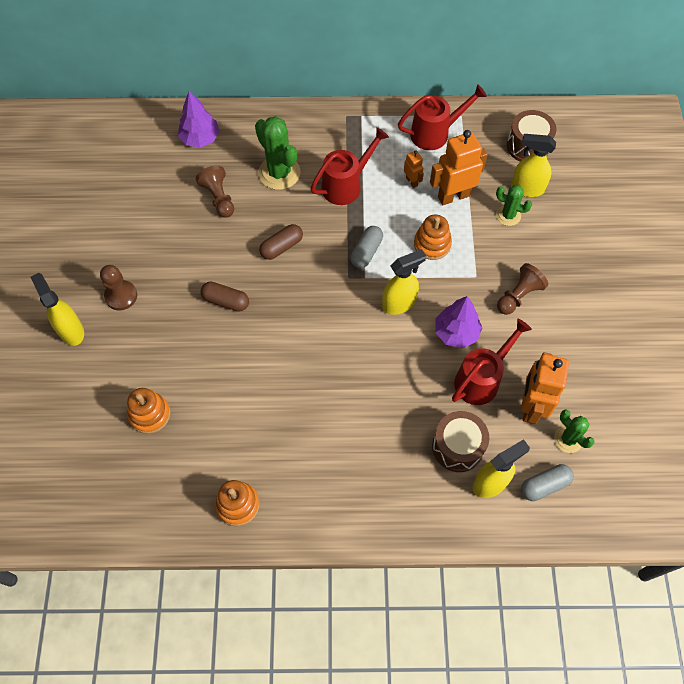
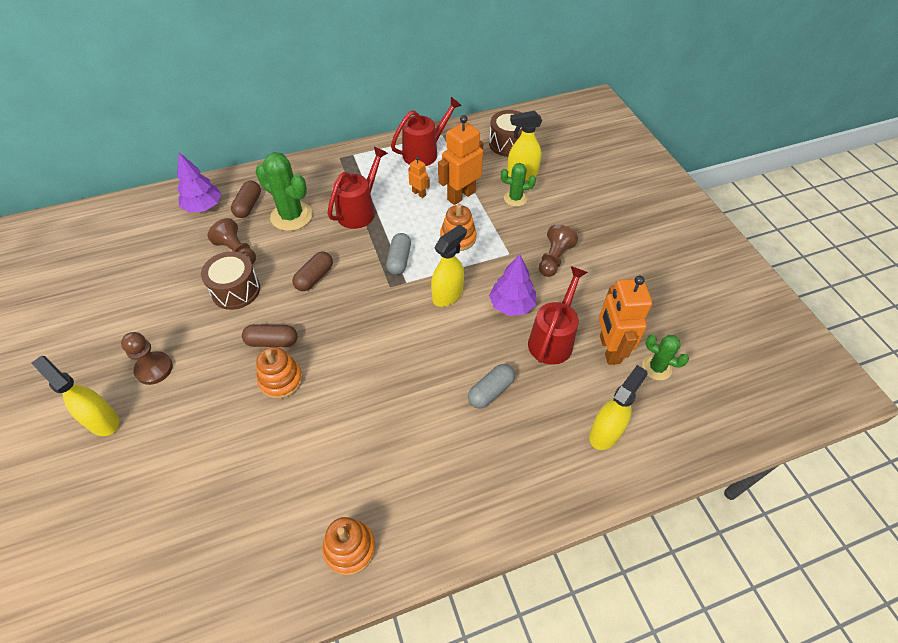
camera: 20 degrees left, 10 degrees down
(150, 414) = (218, 482): orange stacking toy -> orange stacking toy (281, 380)
(242, 149) = (248, 206): none -> brown capsule
(457, 447) = (558, 408): brown drum -> brown drum (236, 290)
(544, 485) = (656, 417): grey capsule -> grey capsule (490, 391)

